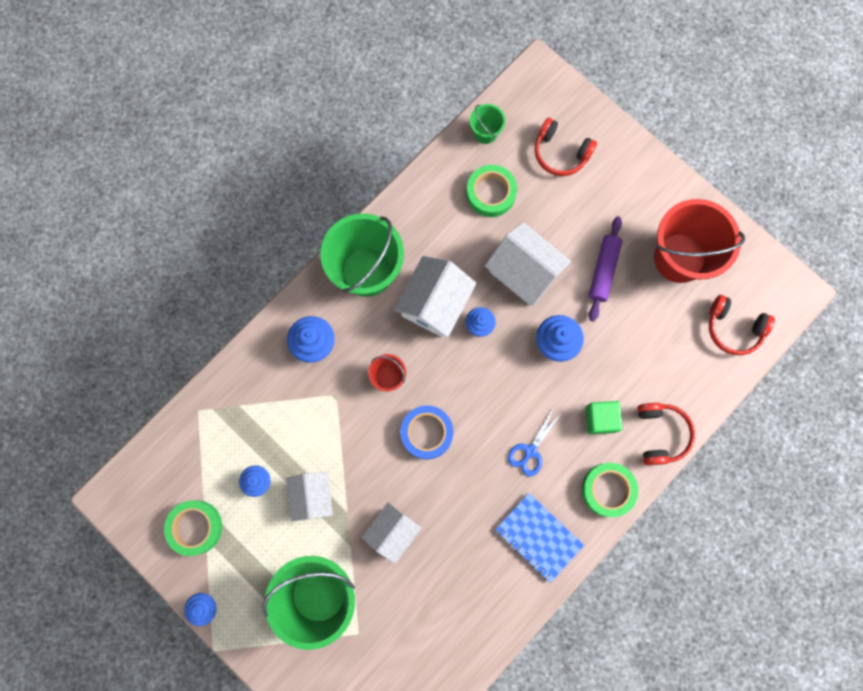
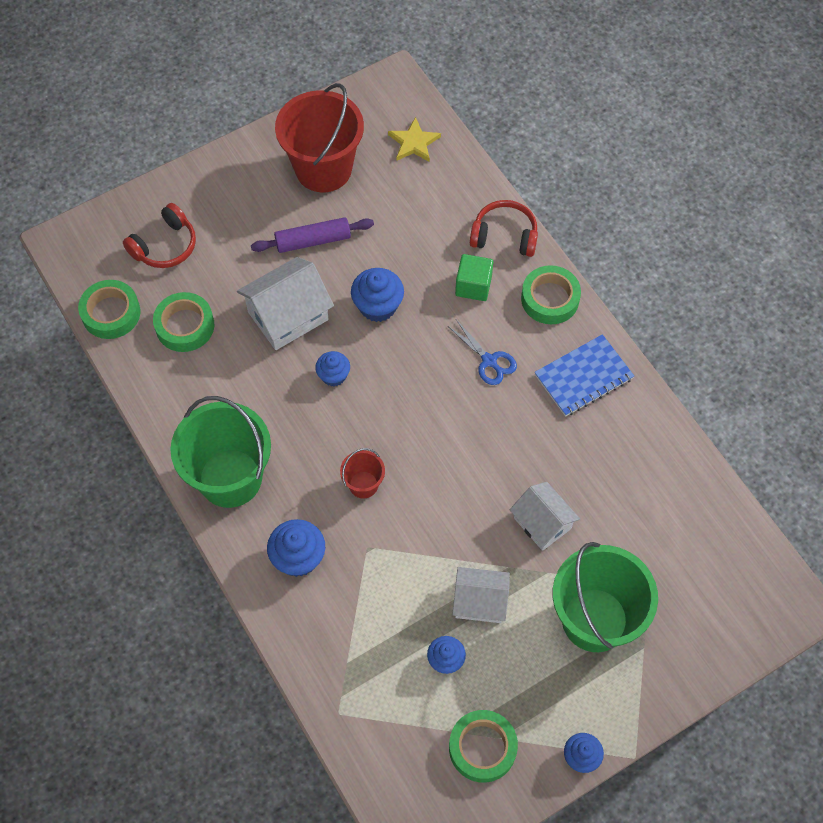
camera: 75 degrees left, 15 degrees down
(426, 433) = (440, 460): blue tape -> none
(435, 303) = (293, 415): white house -> none
(485, 133) = (111, 313): green bucket -> green tape
(603, 270) = (313, 241): purple rolling pin -> purple rolling pin turned 45 degrees counterclockwise
(733, 328) = (414, 143): red headphones -> yellow star

